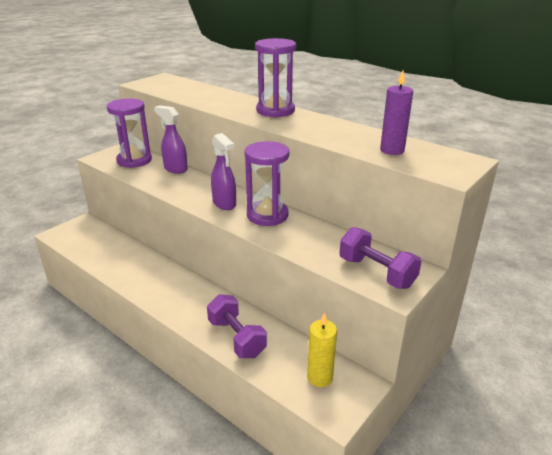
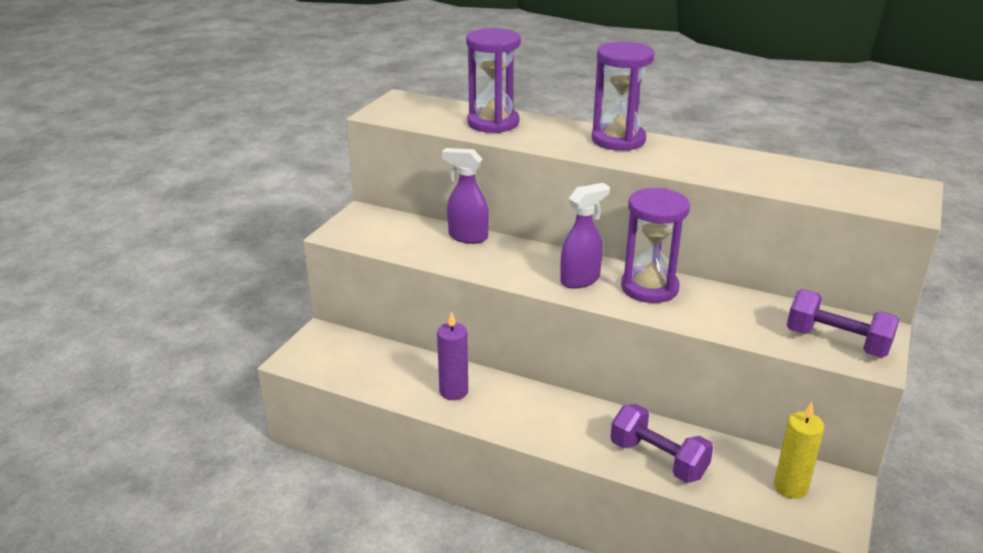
camera: 15 degrees left, 0 degrees up
(134, 160) = (395, 231): purple hourglass -> purple hourglass (493, 123)
(224, 204) = (580, 280): purple spray bottle -> purple spray bottle turned 75 degrees counterclockwise
(392, 150) = (816, 184): purple candle -> purple candle (453, 391)

